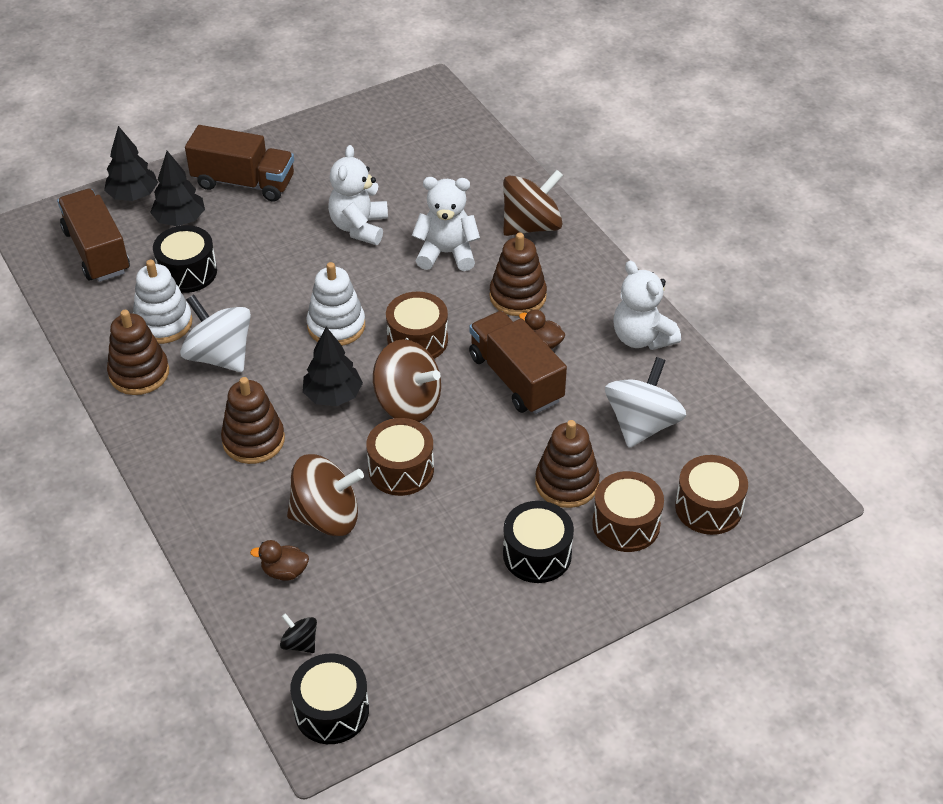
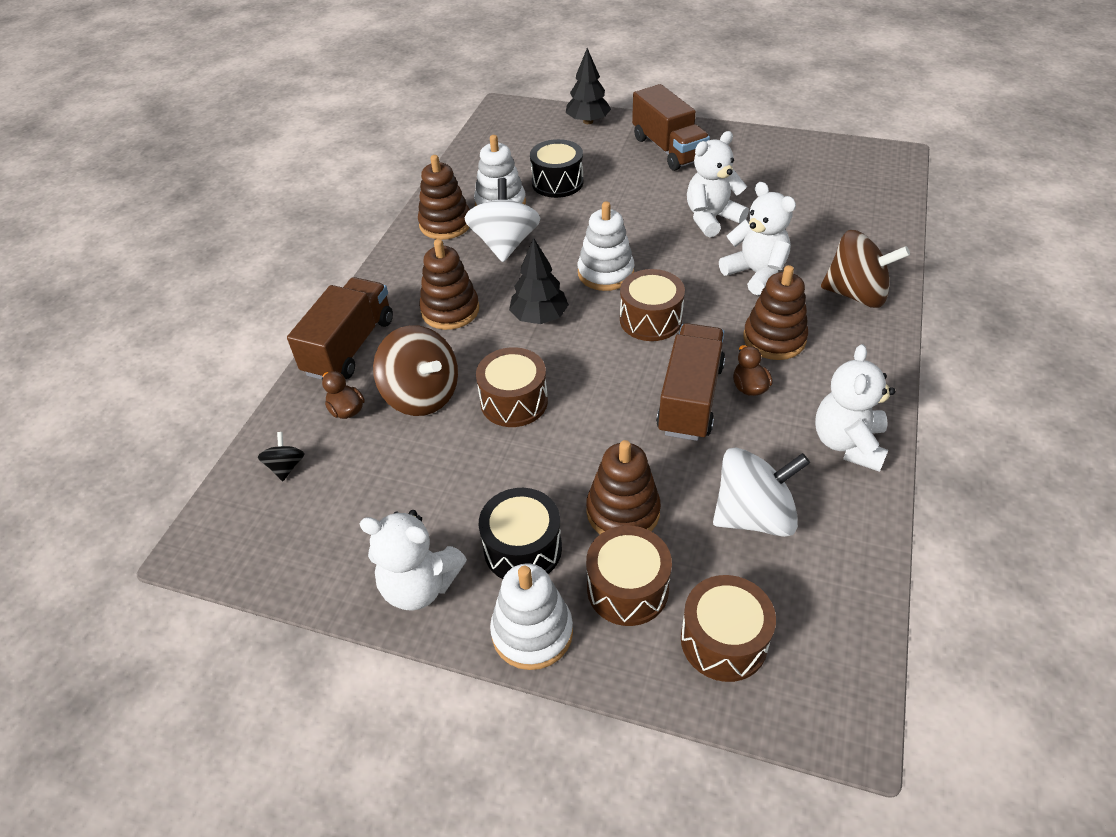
camera: 50 degrees right, 0 degrees up
(97, 251) = (522, 141): brown truck -> brown truck (350, 346)
(180, 220) = (596, 150): black tree -> none
(331, 711) = (235, 533): black drum -> none
(408, 403) = (582, 359): brown spinning top -> none
(505, 629) = (419, 585): none -> white teddy bear
(606, 593) = (532, 632): none -> white stacking toy

